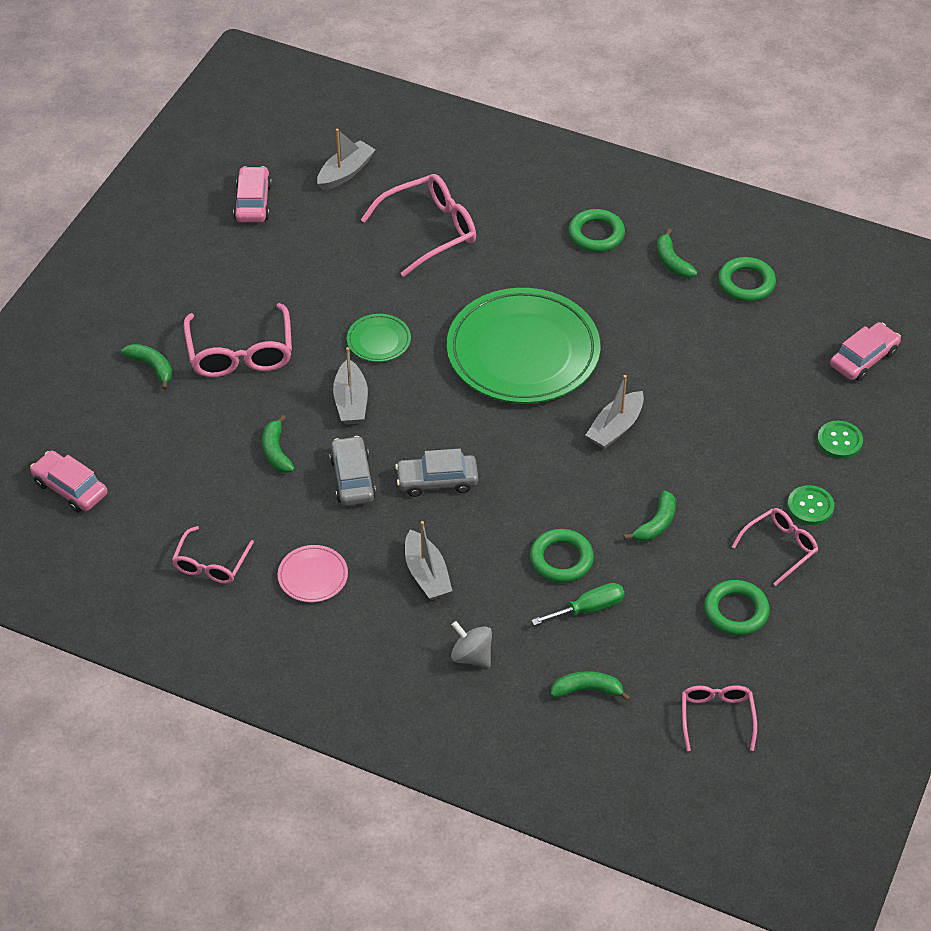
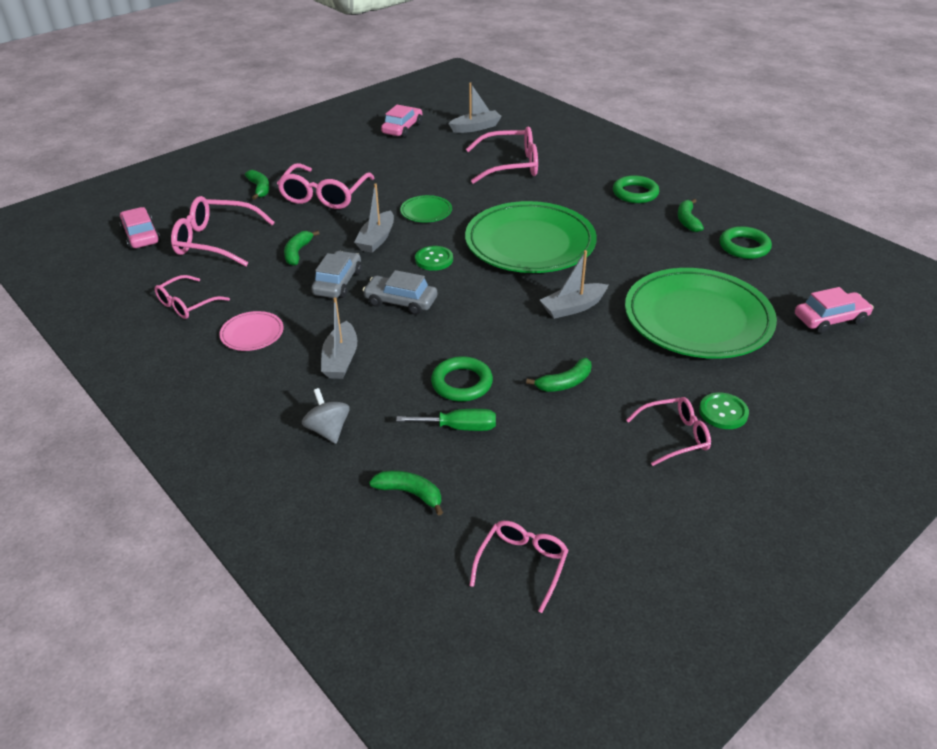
camera: 25 degrees right, 10 degrees down
(167, 467) = (215, 241): none -> pink glasses
(736, 611) = (600, 475): green ring -> none
(742, 401) = (697, 319): none -> green plate
(839, 441) = (778, 371): green button -> green button (434, 259)

